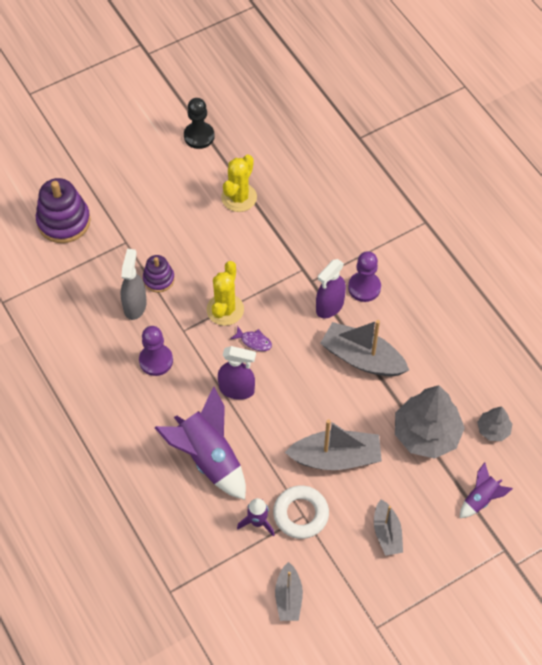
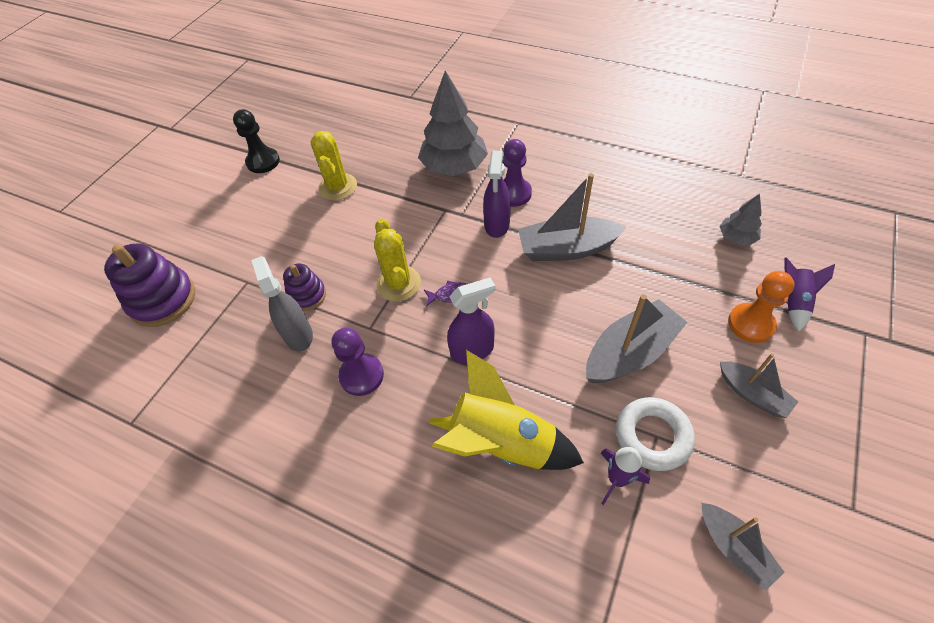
camera: 30 degrees left, 5 degrees down
(208, 458) = (501, 443): purple rocket -> yellow rocket
(426, 434) = (687, 276): grey tree -> grey tree (454, 166)
(434, 493) = (750, 324): none -> orange pawn

